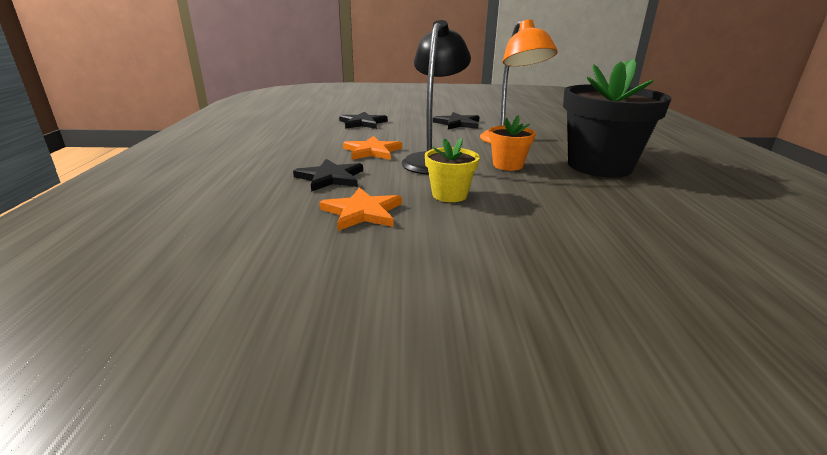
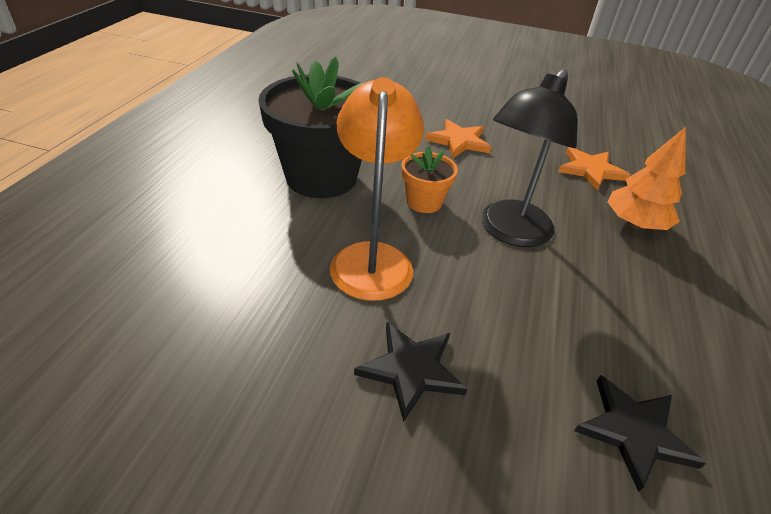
camera: 165 degrees left, 15 degrees up
(330, 178) = (634, 223): black star -> orange tree
(372, 151) = (594, 277): orange star -> orange star (459, 141)
(449, 195) = (512, 172): yellow flower pot -> none

